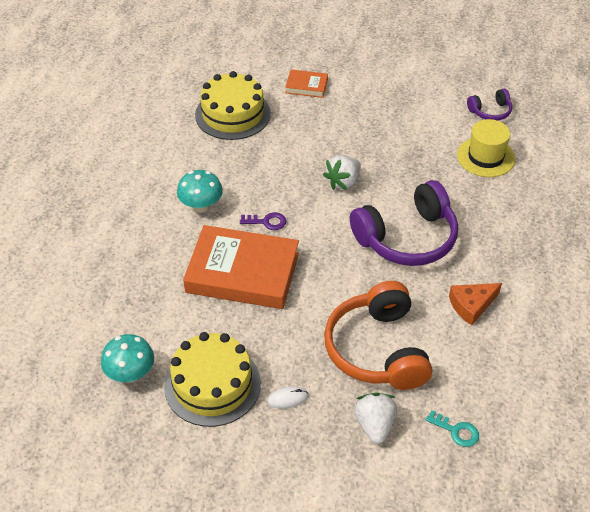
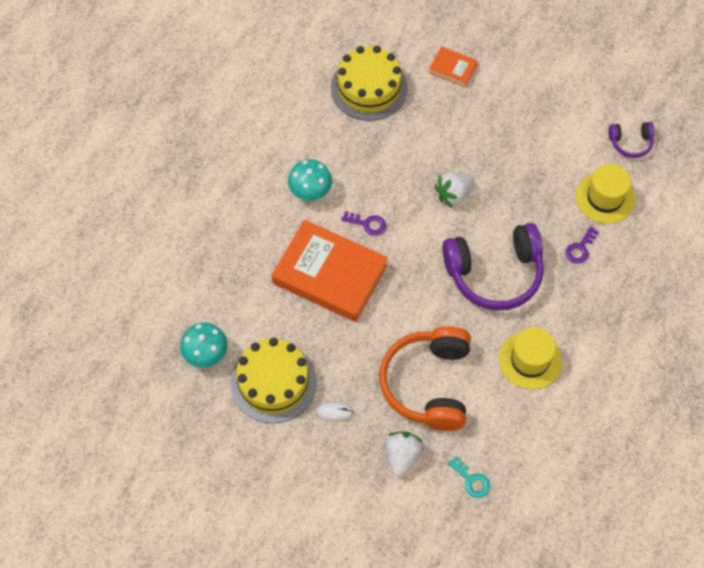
camera: 15 degrees right, 15 degrees up
(471, 305) = (530, 360): orange cheese -> yellow hat
(480, 201) = (580, 248): none -> purple key

